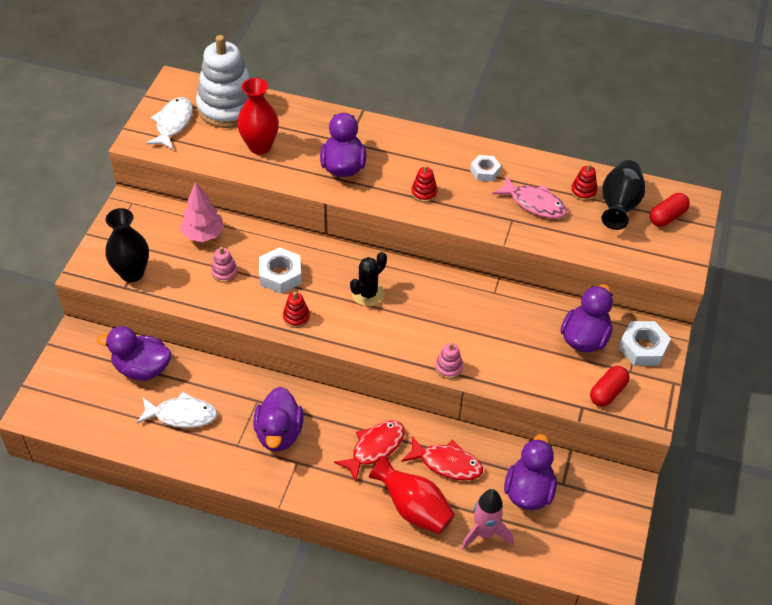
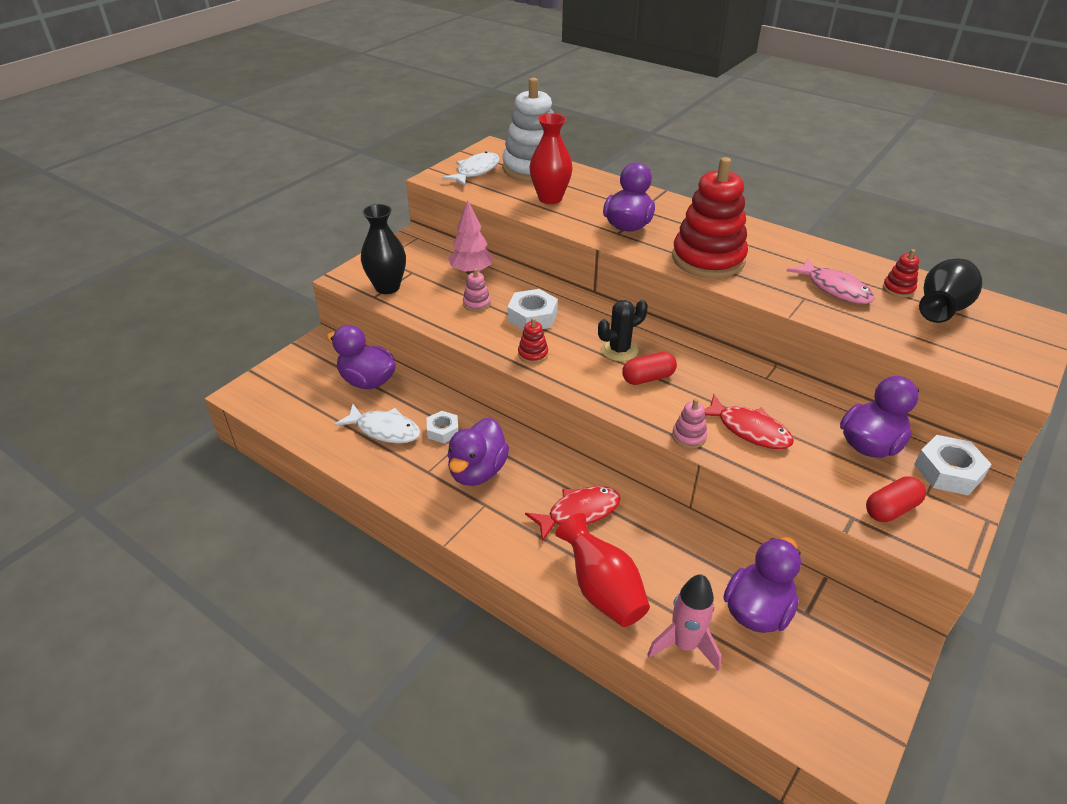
camera: 20 degrees right, 10 degrees down
(424, 193) = (708, 259): red stacking toy -> red stacking toy, size x2.47
(447, 463) = (660, 551): red fish -> red fish (749, 430)
(485, 171) = (783, 254): white nut -> white nut (443, 431)
(667, 217) = (1005, 329): red capsule -> red capsule (648, 378)

